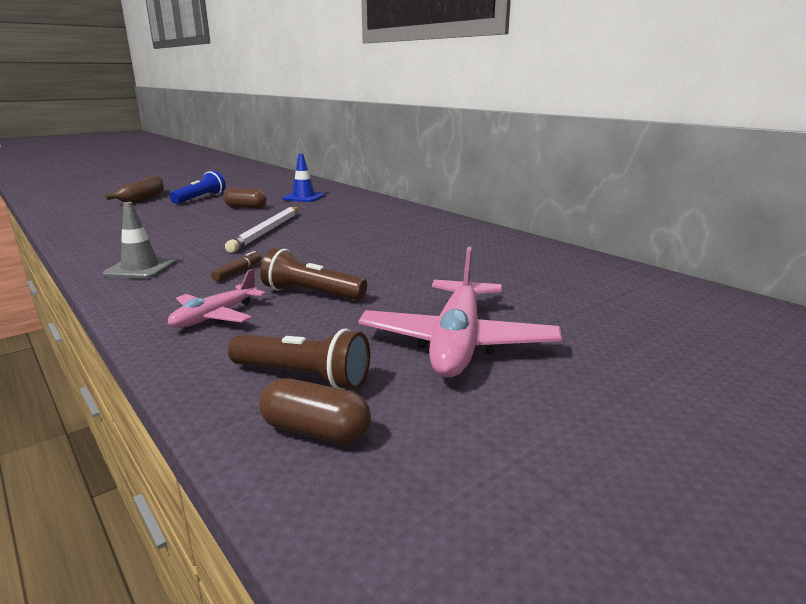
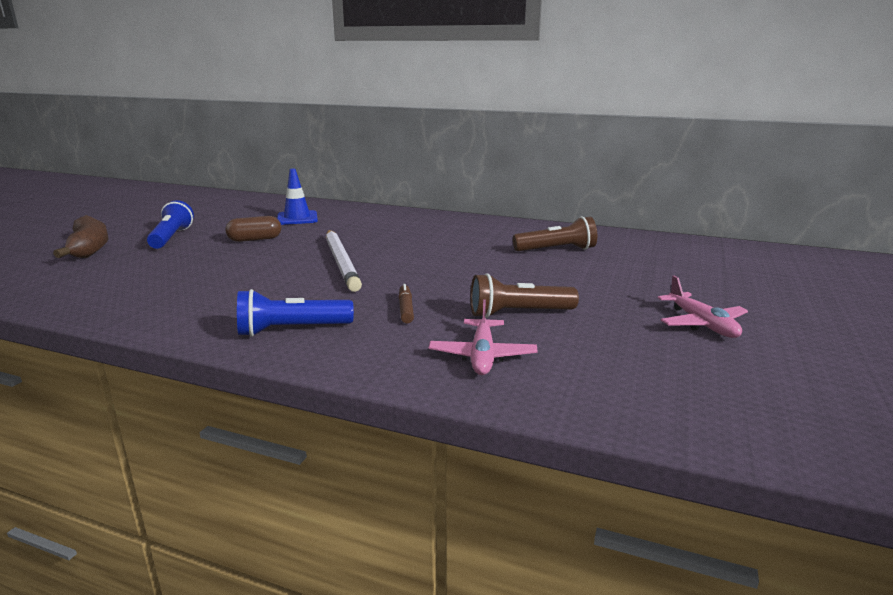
camera: 30 degrees left, 0 degrees up
(140, 268) = (292, 330): grey traffic cone -> blue flashlight
(303, 377) = (661, 382): brown flashlight -> brown flashlight (556, 250)
(315, 431) = (750, 416): brown capsule -> none
(457, 342) = (701, 324): pink plane -> pink plane, size x0.57

